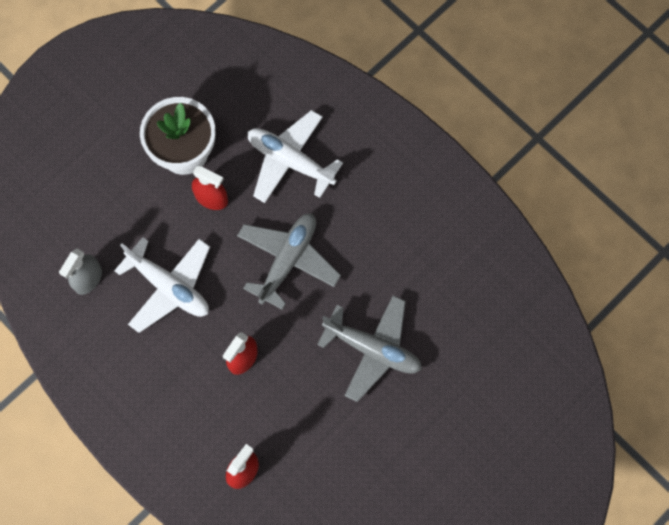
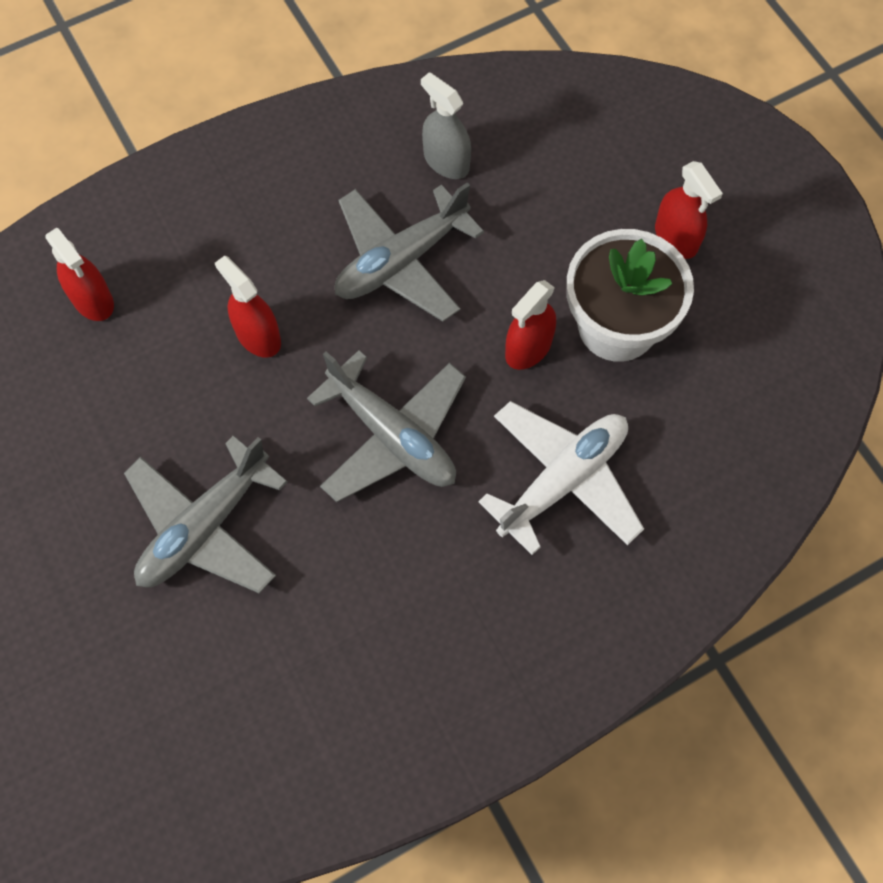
camera: 105 degrees right, 5 degrees down
(115, 130) = (676, 238): none -> red spray bottle
(169, 287) = (401, 261): white plane -> grey plane

